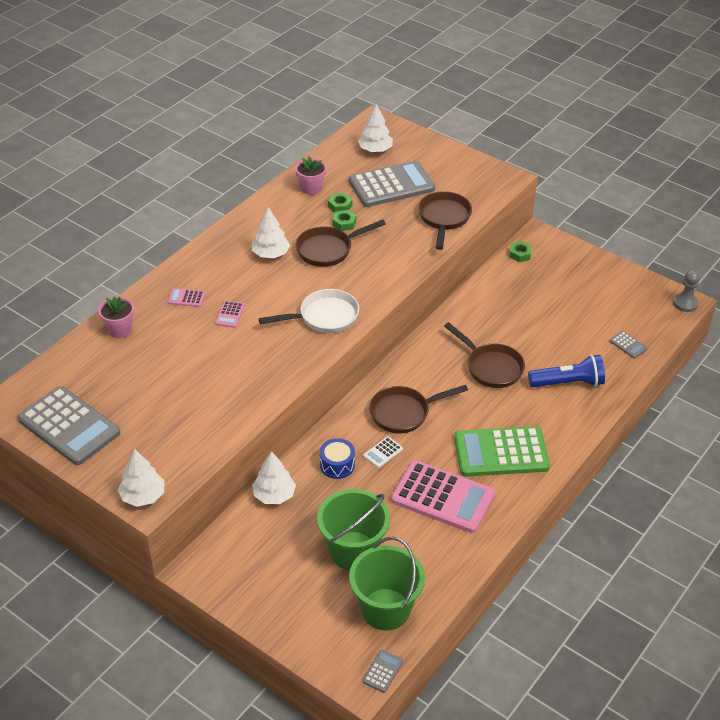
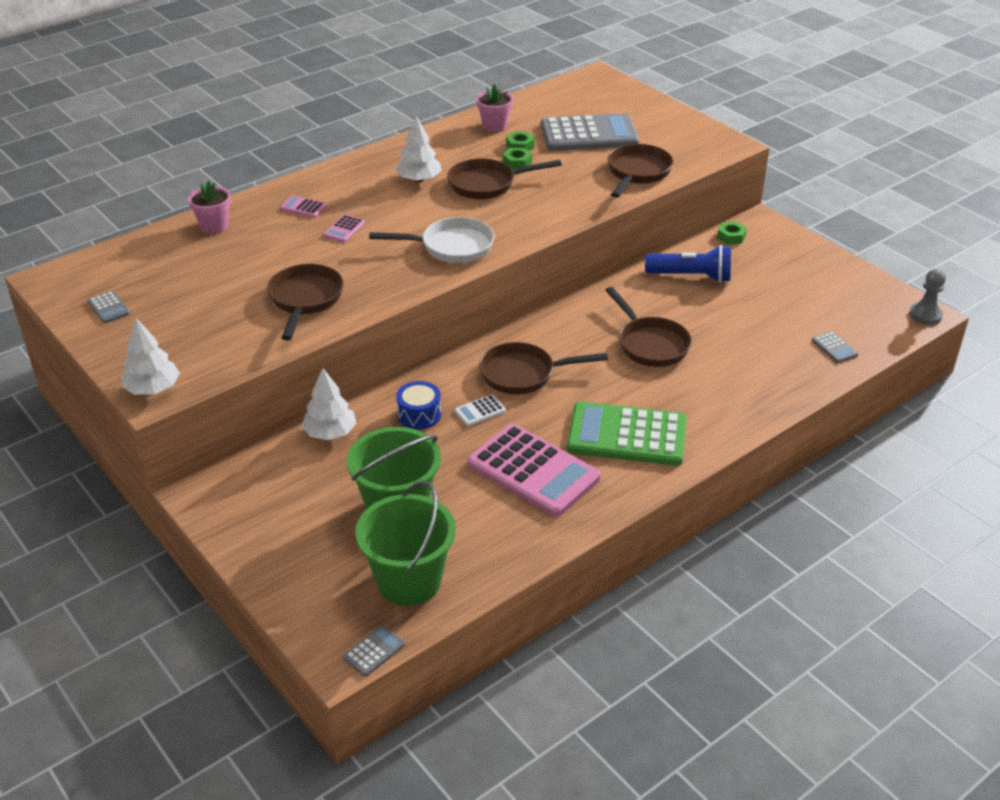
camera: 15 degrees right, 5 degrees down
(69, 426) = (109, 308): grey calculator -> grey calculator, size x0.41
(228, 389) = (305, 300): none -> brown pan
(375, 150) = (585, 100): white tree -> none
(568, 383) = (742, 375): blue flashlight -> blue flashlight (691, 276)

